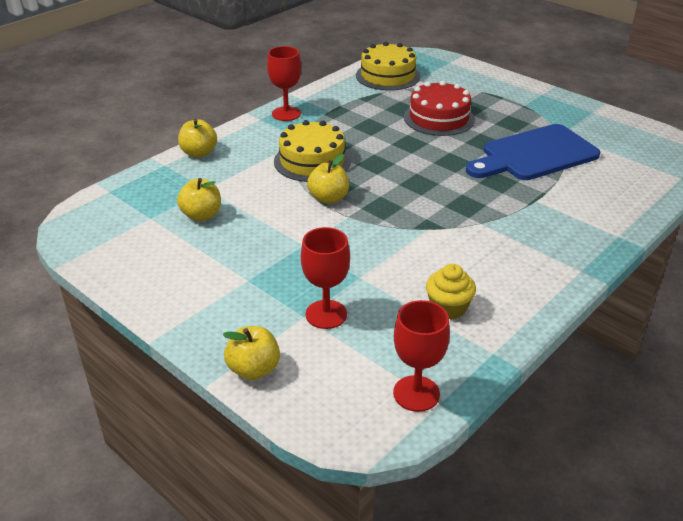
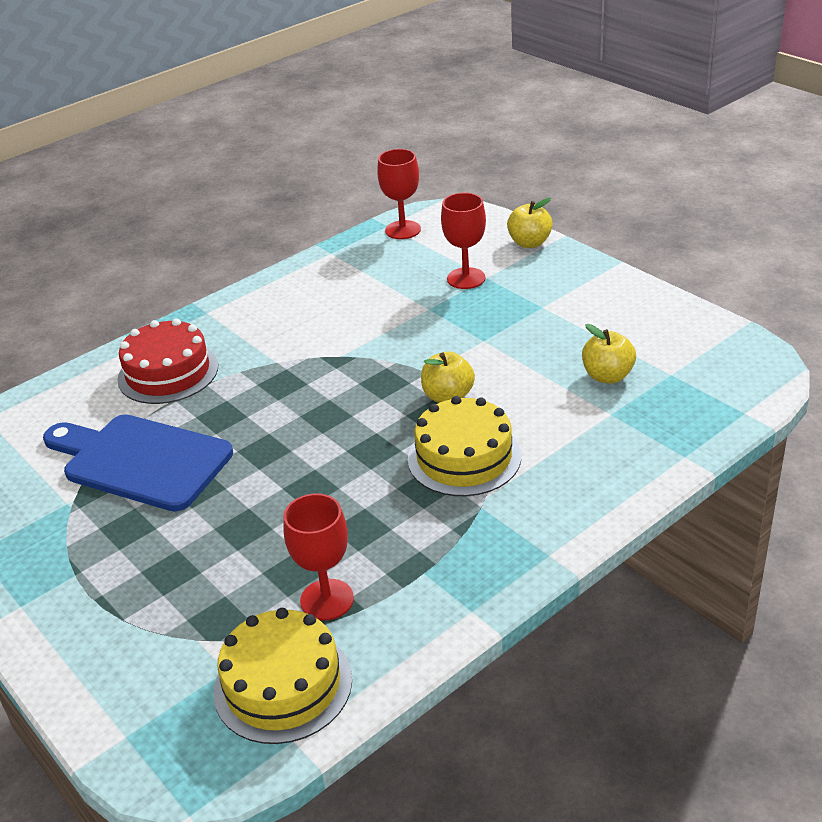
camera: 170 degrees left, 0 degrees up
(199, 153) = (638, 477): yellow apple -> none
(286, 114) = (502, 567): red goblet -> red goblet (327, 600)
(439, 118) = (239, 545): red cake -> red cake (168, 373)
(448, 308) = (352, 283): yellow cupcake -> none
(535, 155) = (141, 461): blue cutting board -> blue cutting board turned 135 degrees counterclockwise

